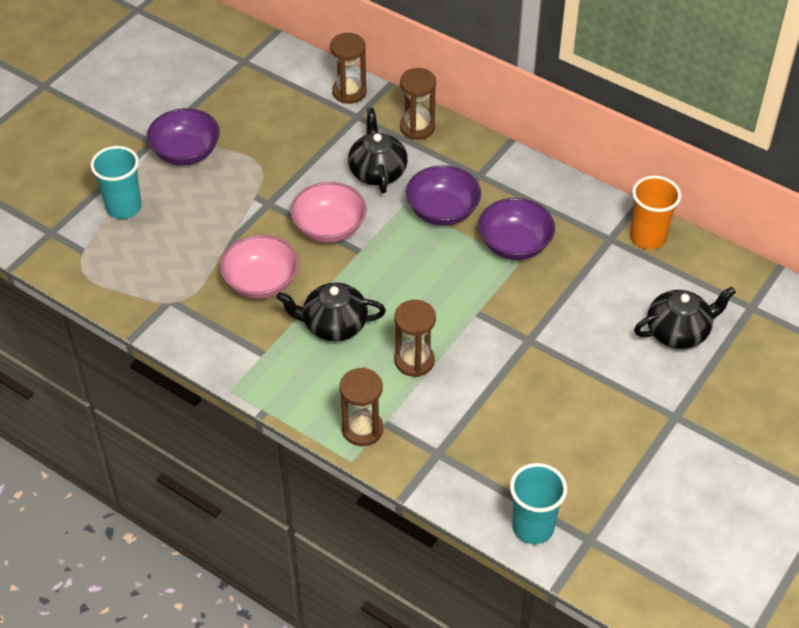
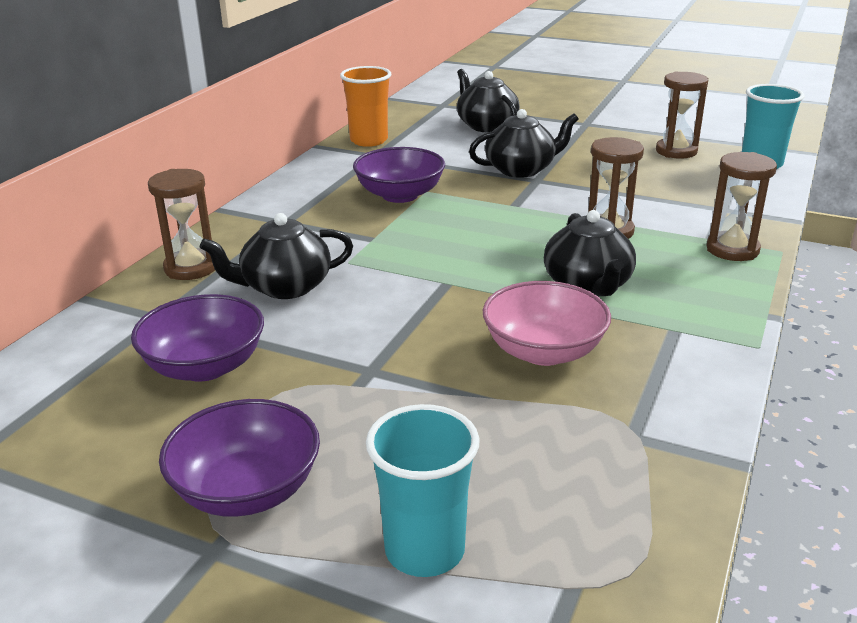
camera: 100 degrees left, 20 degrees down
(329, 228) = (410, 310): pink bowl -> none
(349, 92) = (97, 330): brown hourglass -> brown hourglass (676, 151)
(442, 211) = (355, 237): purple bowl -> purple bowl (205, 366)
(555, 334) = (521, 169): none -> black teapot

